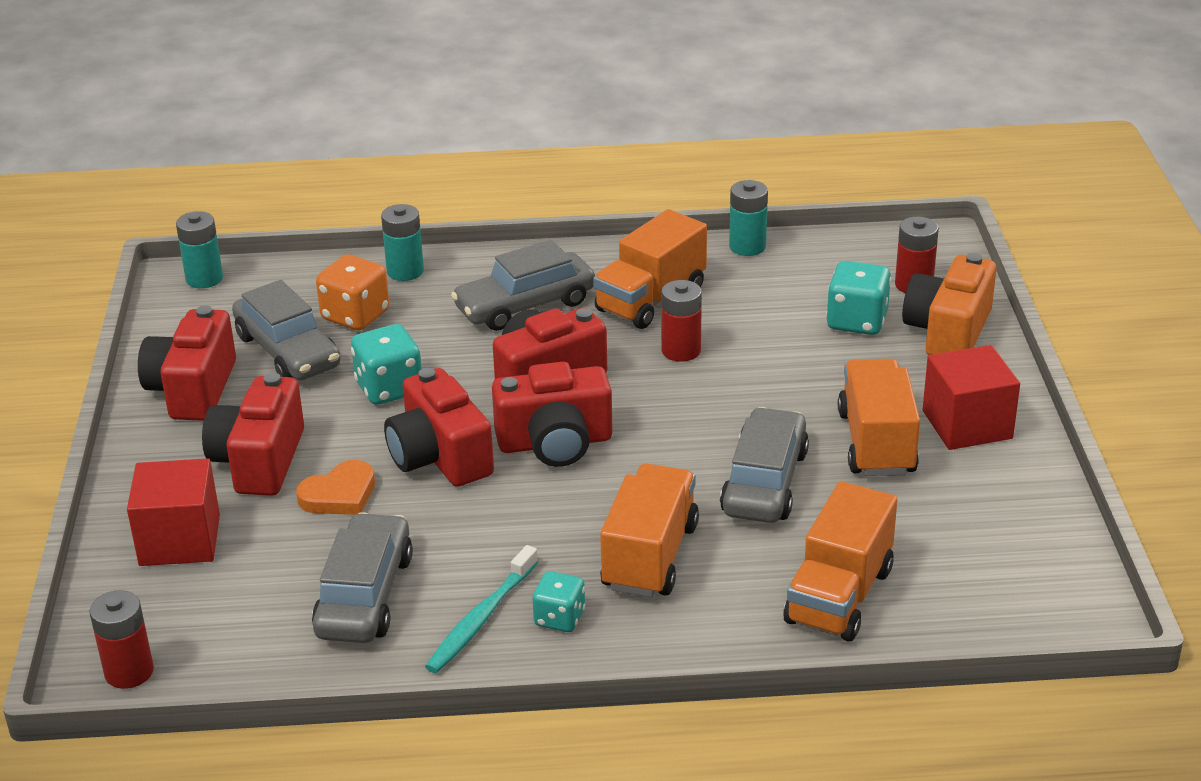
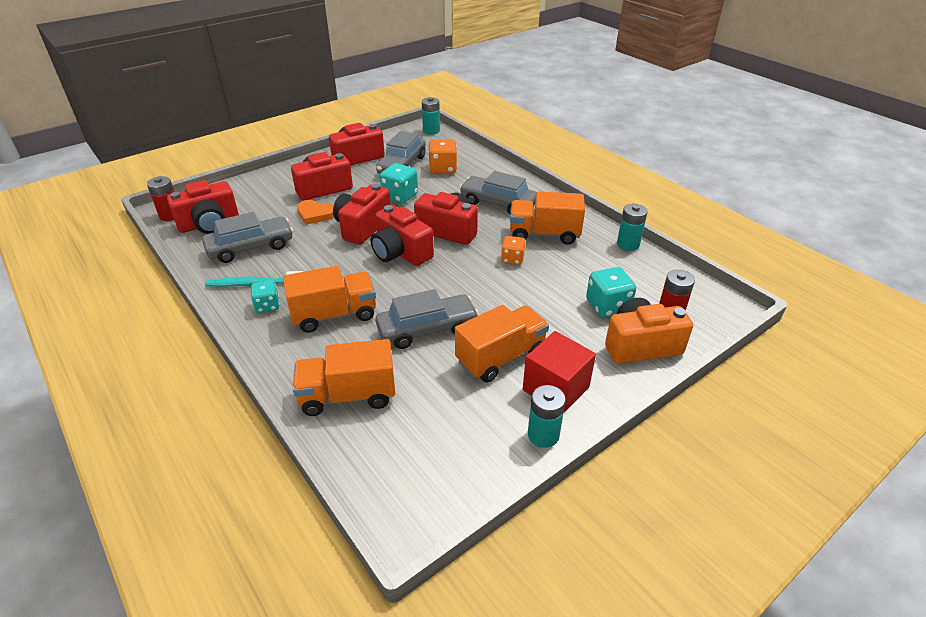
camera: 55 degrees right, 5 degrees up
(180, 540) = (258, 193): red cube -> none
(224, 627) = (209, 224): none -> red camera
(405, 271) = (488, 167): turquoise battery -> turquoise battery (543, 435)
(681, 350) = (512, 259): red battery -> orange dice

